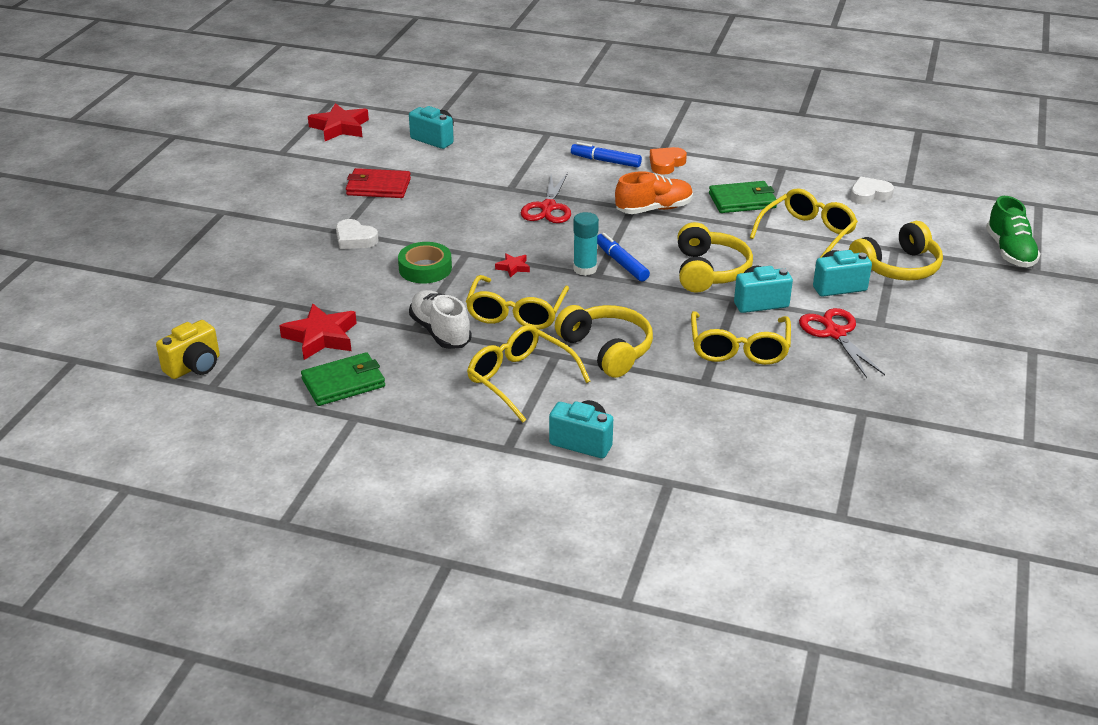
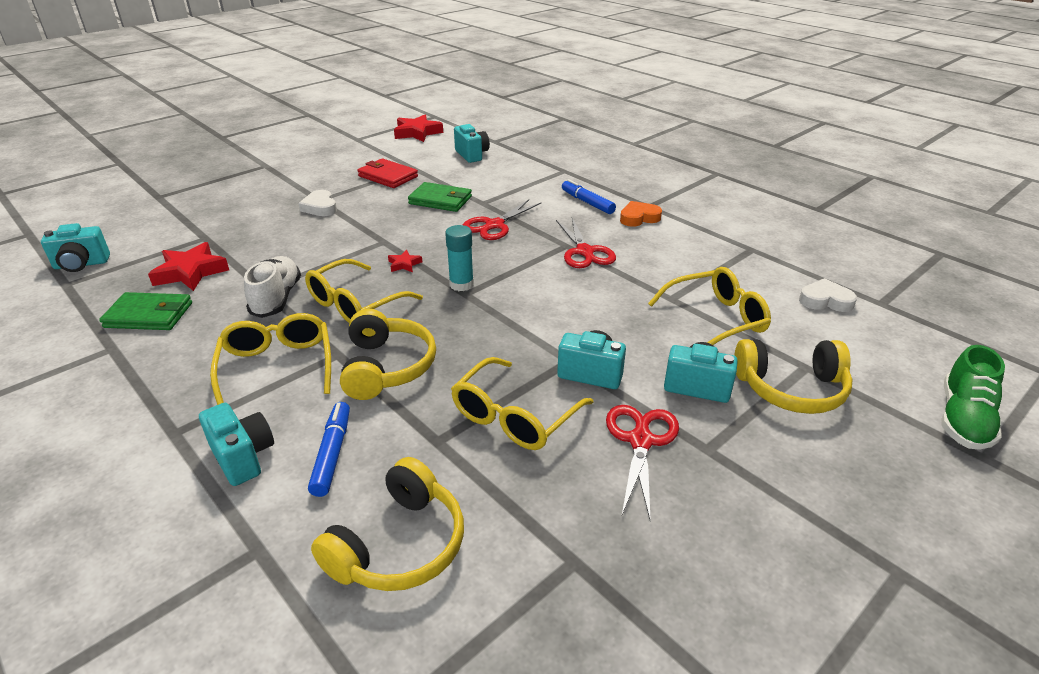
camera: 30 degrees right, 0 degrees up
(194, 367) = (81, 265): yellow camera -> turquoise camera
(425, 268) = (337, 244): green tape -> none
(621, 263) = (499, 289): blue marker -> blue marker (332, 453)
(654, 209) = (584, 252): orange shoe -> red scissors
(709, 271) = (574, 324): yellow headphones -> yellow headphones (399, 545)
(742, 200) = (678, 268): green wallet -> green wallet (440, 200)

